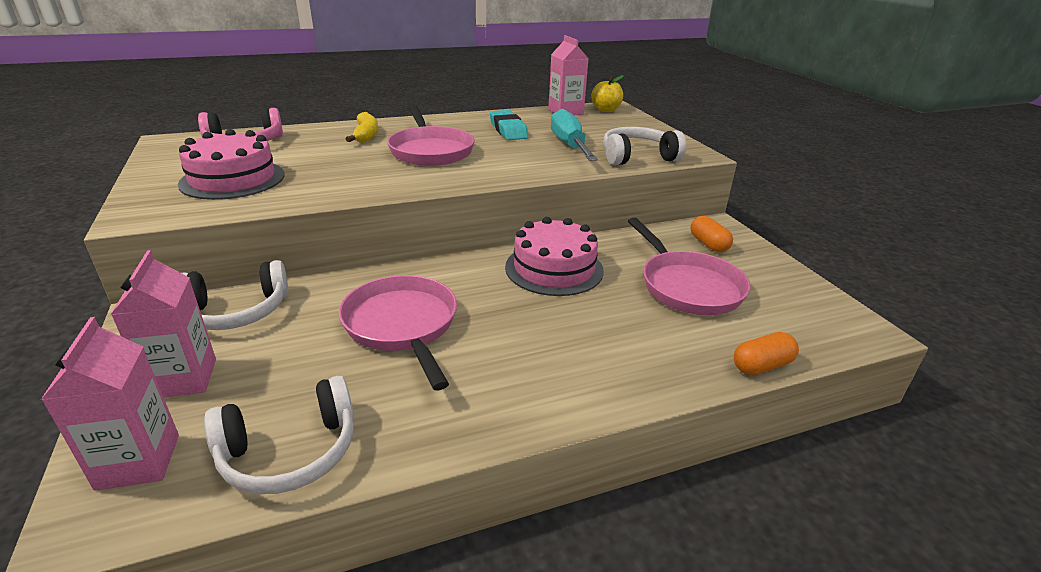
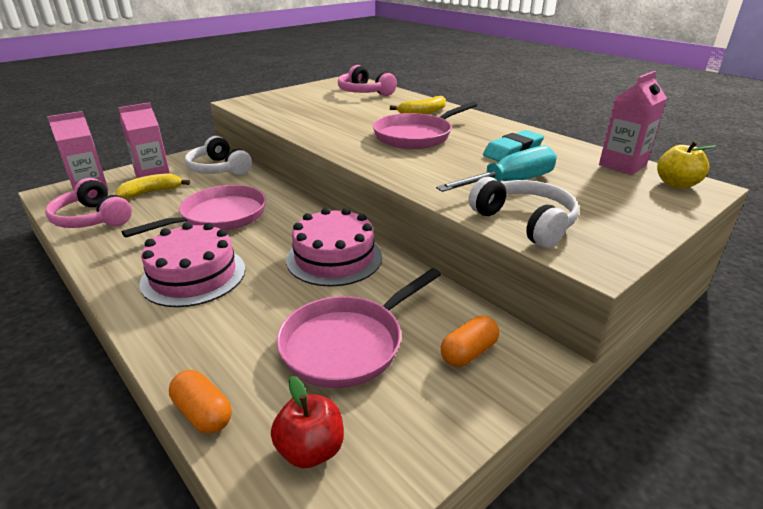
camera: 70 degrees right, 0 degrees up
(232, 179) = (304, 104): pink cake -> pink cake (194, 275)
(251, 382) = (152, 192): none -> yellow banana
(290, 452) = (92, 218): white headphones -> pink headphones
(799, 321) = (310, 450): none -> red apple

